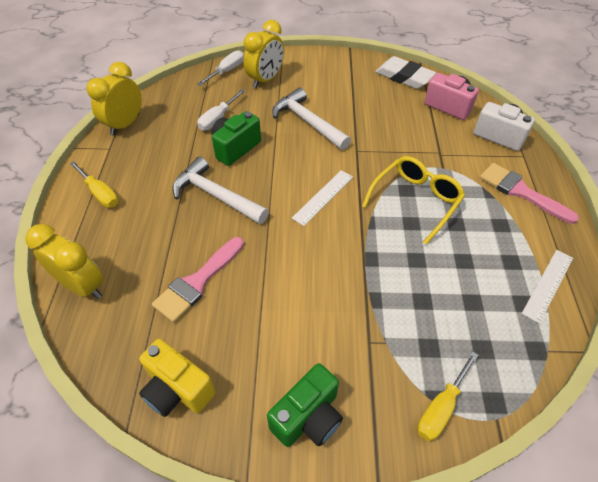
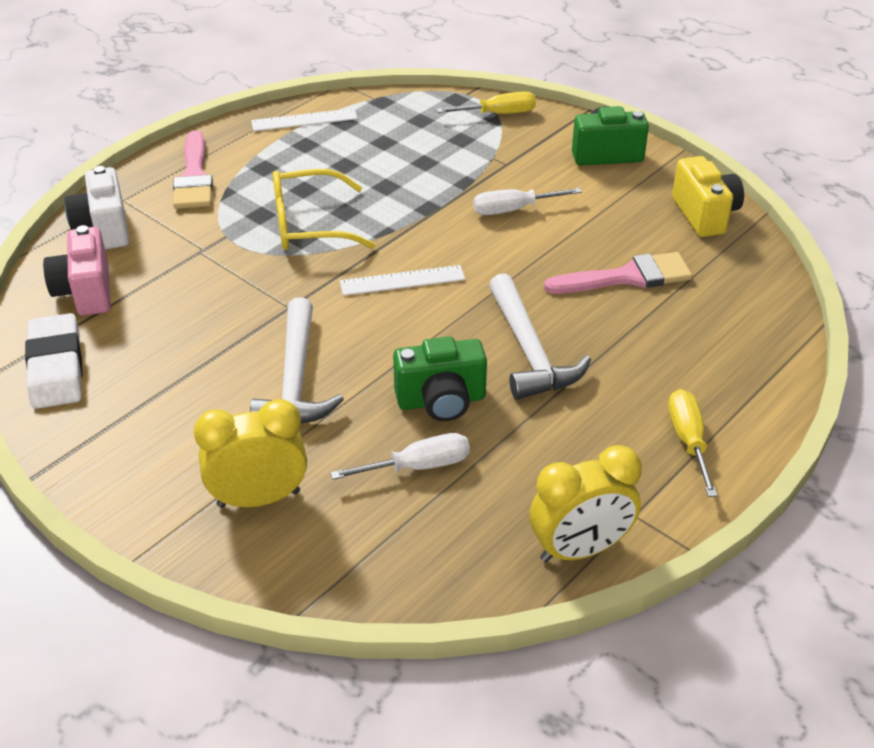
camera: 140 degrees left, 10 degrees down
(83, 286) = (762, 337): yellow clock -> none
(227, 71) = (299, 565): white screwdriver -> white screwdriver (513, 210)

